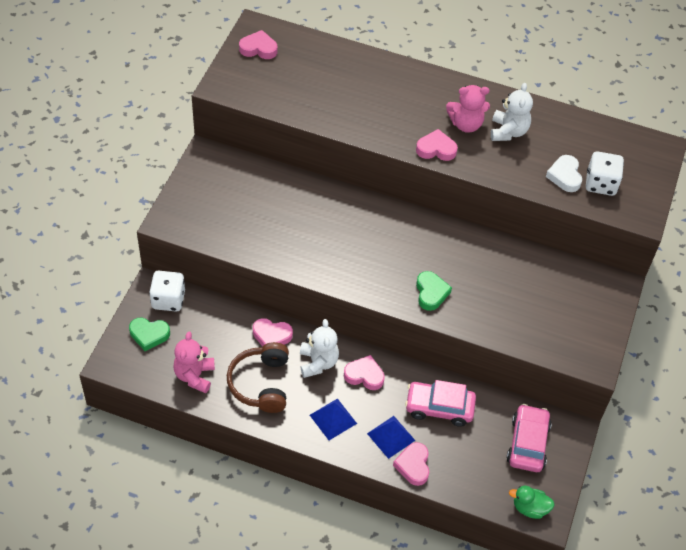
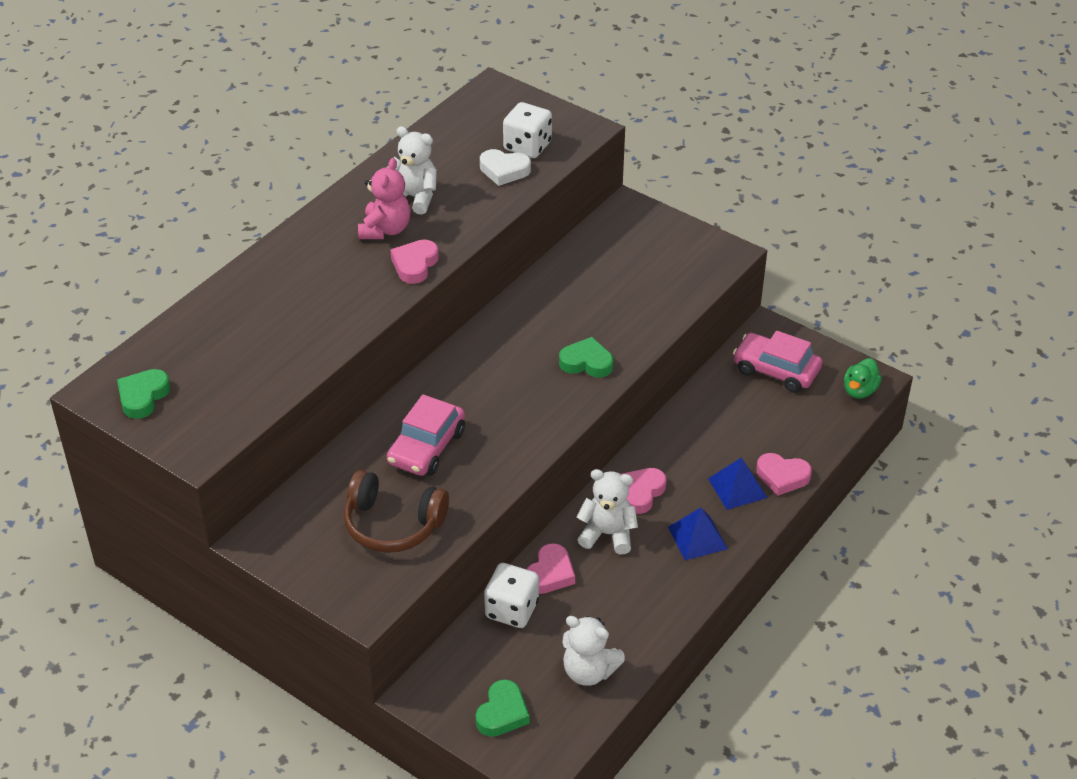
camera: 70 degrees left, 10 degrees down
(168, 300) = (448, 679): white dice -> white dice (512, 609)
(194, 376) = (589, 671): pink teddy bear -> white teddy bear
(258, 48) = (143, 397): pink heart -> green heart
(261, 383) = (623, 600): brown headphones -> brown headphones (392, 524)
(439, 407) = (707, 434): pink car -> pink car (426, 447)

